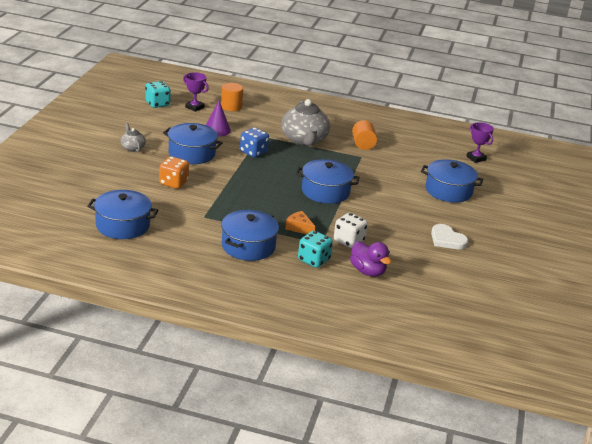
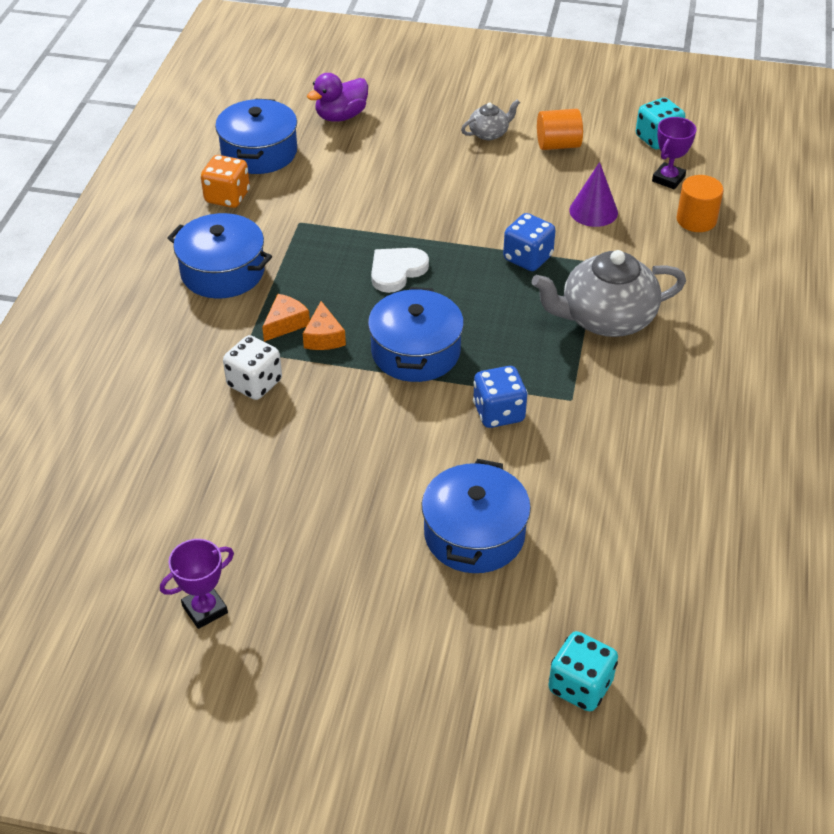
camera: 90 degrees right, 15 degrees up
(173, 183) = (391, 183): orange dice -> orange dice (227, 197)
(192, 153) = (495, 192): blue pot -> none
(311, 217) = (323, 337): none -> orange cheese
(313, 260) = (191, 343): turquoise dice -> turquoise dice (580, 686)
(363, 144) = (625, 402): orange cylinder -> orange cylinder (558, 145)
(367, 271) = (165, 407): purple duck -> purple duck (341, 116)
(370, 175) = (498, 413): none -> blue dice
(447, 239) = (282, 520): white heart -> white heart (396, 271)
(476, 158) = (646, 596): purple trophy -> purple trophy (205, 609)

